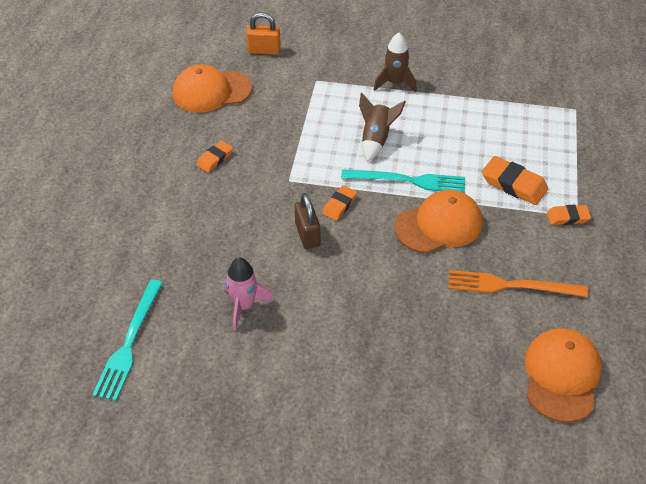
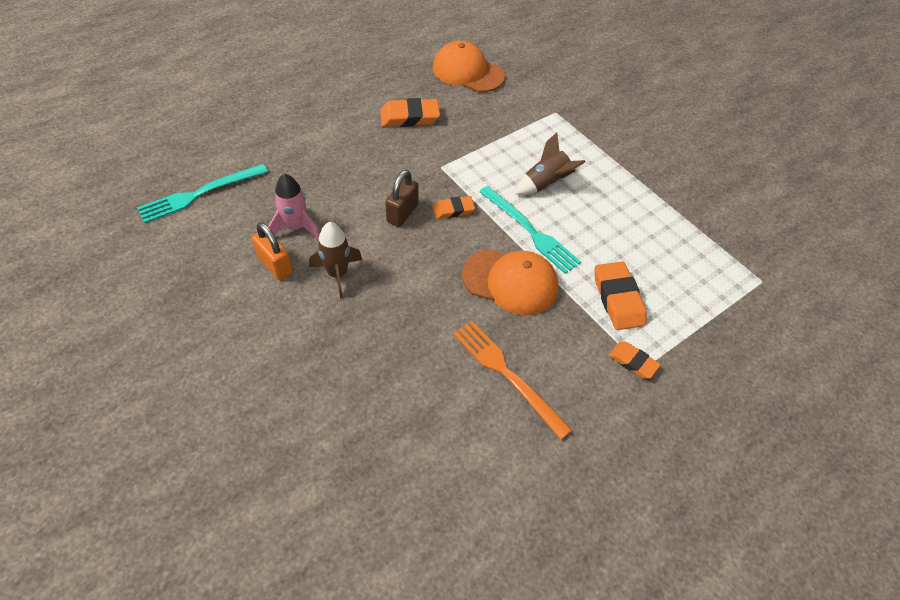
camera: 40 degrees right, 5 degrees up
(215, 159) = (409, 117): orange eraser -> orange eraser, size x1.64
(264, 50) = (543, 68): orange padlock -> orange padlock (275, 265)
(395, 83) = (617, 153): brown rocket -> brown rocket (337, 274)
(561, 376) = (452, 482): orange cap -> none

